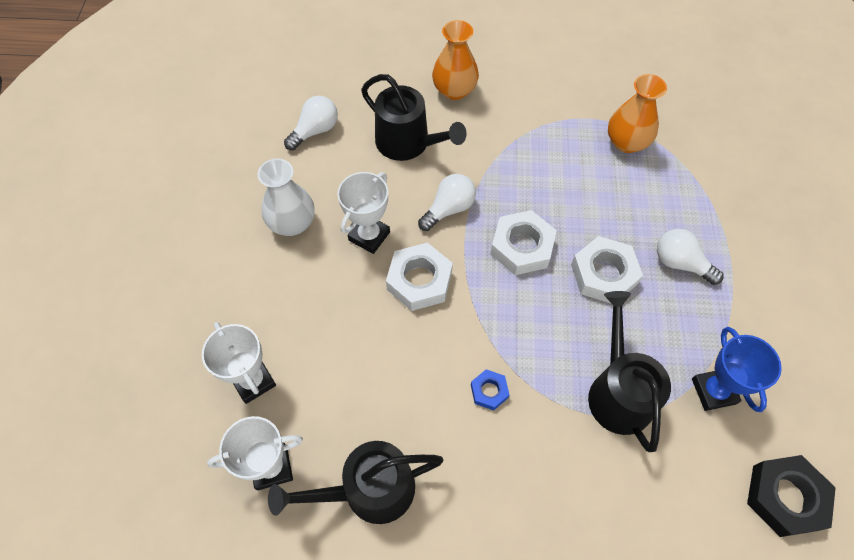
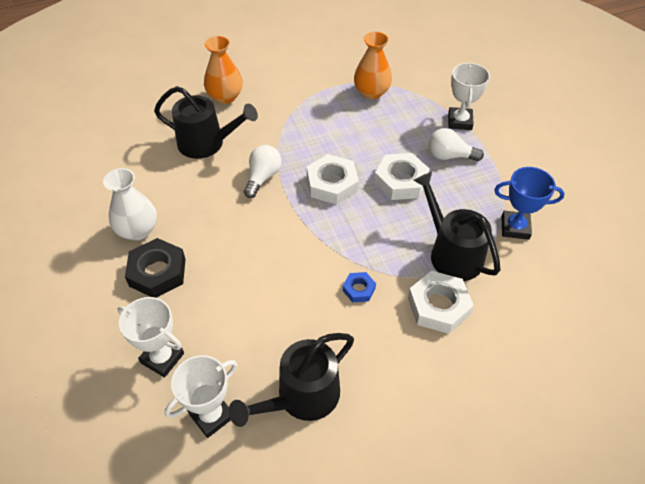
camera: 25 degrees left, 10 degrees down
(315, 131) = (124, 158): white light bulb -> none
(369, 236) = (208, 217): white trophy -> white trophy (459, 121)
(419, 280) = (265, 234): white nut -> white nut (438, 306)
(713, 391) = (515, 228): blue trophy -> blue trophy turned 45 degrees counterclockwise
(785, 497) = (596, 275): black nut -> black nut (157, 272)

